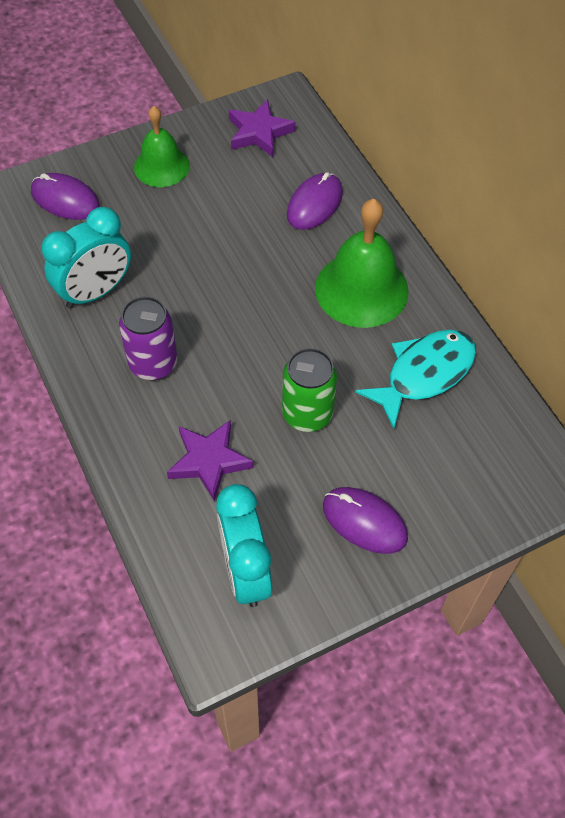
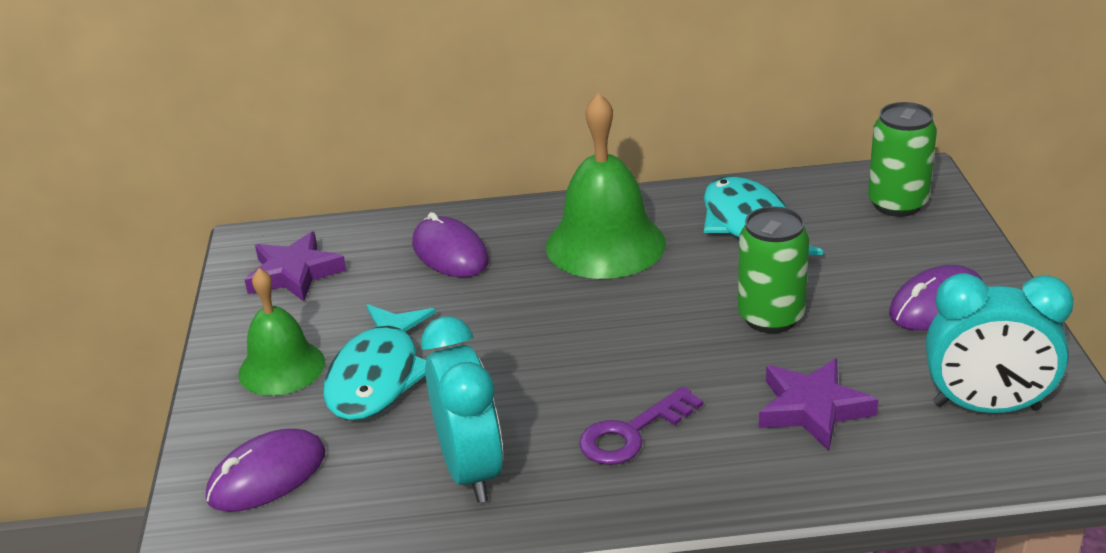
camera: 65 degrees left, 25 degrees down
(153, 364) = (632, 433): purple can -> purple key
(168, 215) = (378, 376): none -> turquoise fish
(503, 472) = (897, 204): none -> green can

